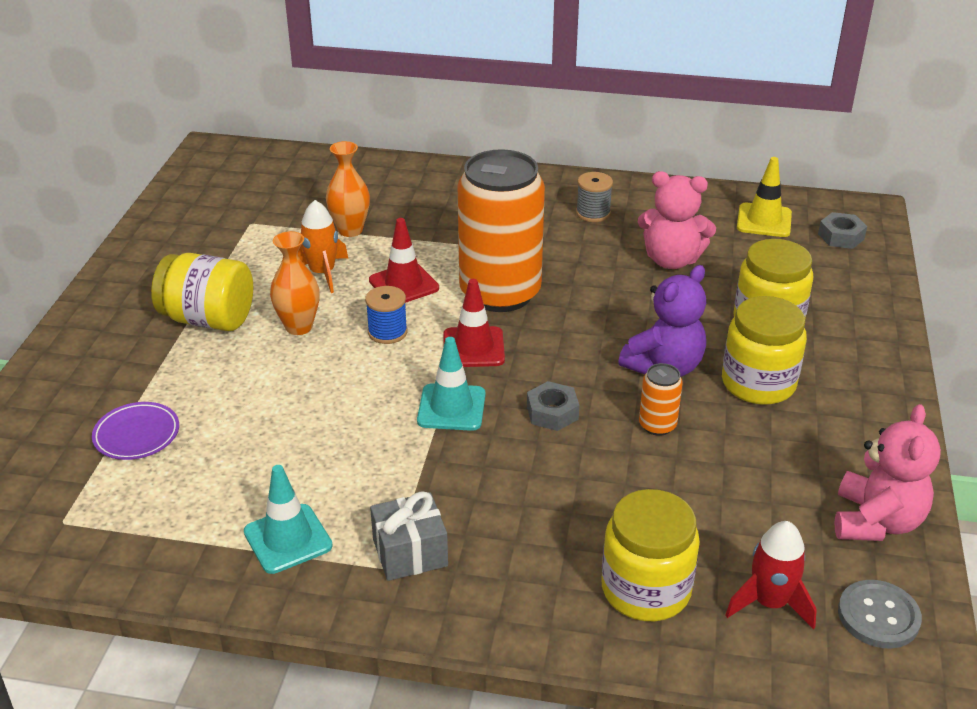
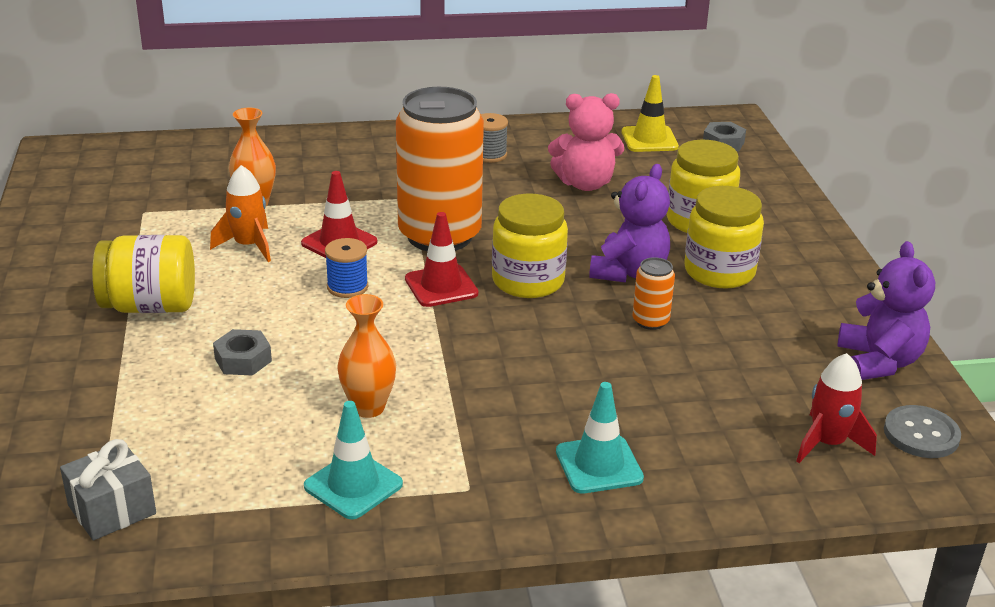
camera: 20 degrees left, 5 degrees down
(137, 435) = (134, 425): purple plate -> none
(299, 327) = (252, 297): orange vase -> orange vase (368, 407)
(410, 552) = (482, 471): grey gift -> grey gift (112, 509)
(451, 408) = (450, 341): turquoise traffic cone -> turquoise traffic cone (599, 465)
(552, 412) = (548, 328): grey nut -> grey nut (243, 360)
(646, 589) = (716, 456): yellow jar -> yellow jar (528, 281)
(876, 521) = (878, 362): pink teddy bear -> purple teddy bear

